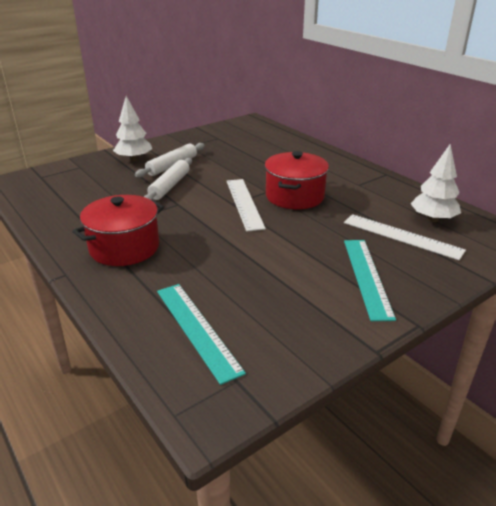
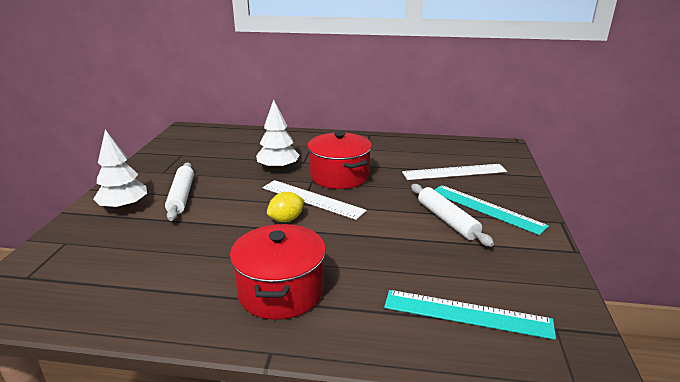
camera: 45 degrees left, 5 degrees down
(169, 186) = (215, 215): white rolling pin -> white rolling pin (447, 220)
(203, 208) = (286, 219): none -> yellow lemon
(432, 219) = (449, 153): white tree -> white tree (278, 168)

